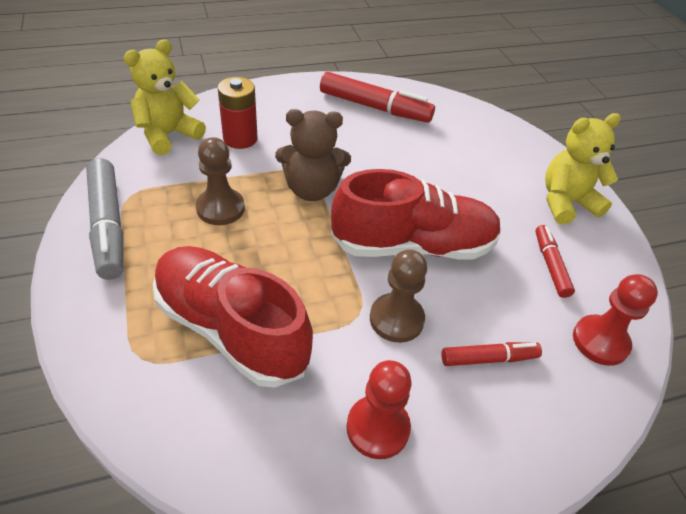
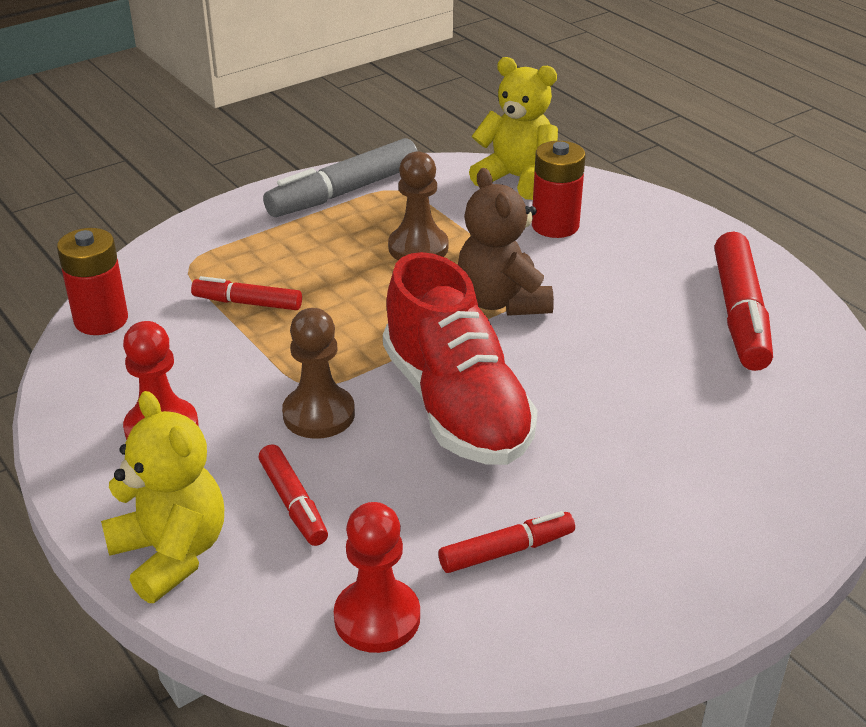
camera: 75 degrees right, 10 degrees down
(191, 451) = (101, 320): none -> red battery
(231, 328) = (247, 303): red shoe -> red marker
(566, 202) = (679, 560): yellow teddy bear -> yellow teddy bear (171, 554)

